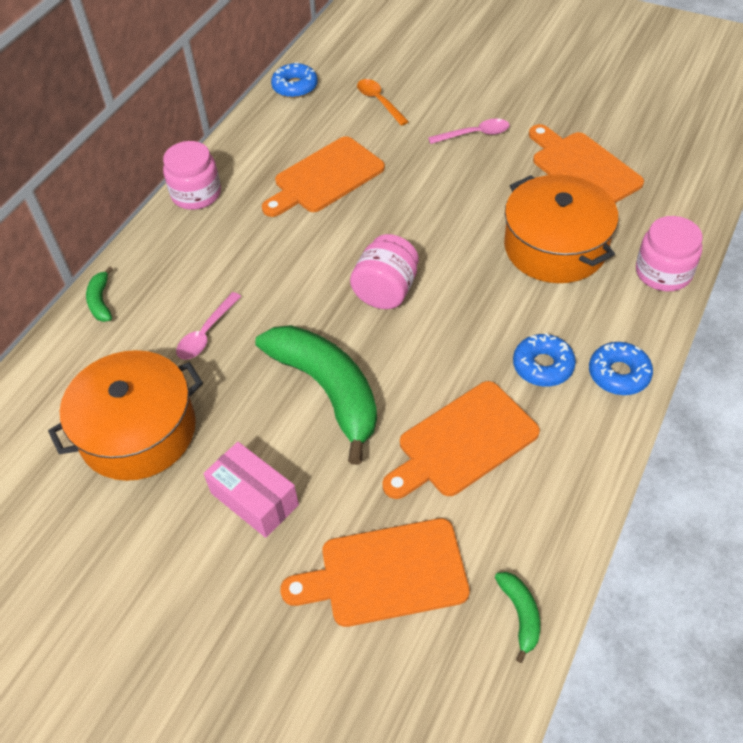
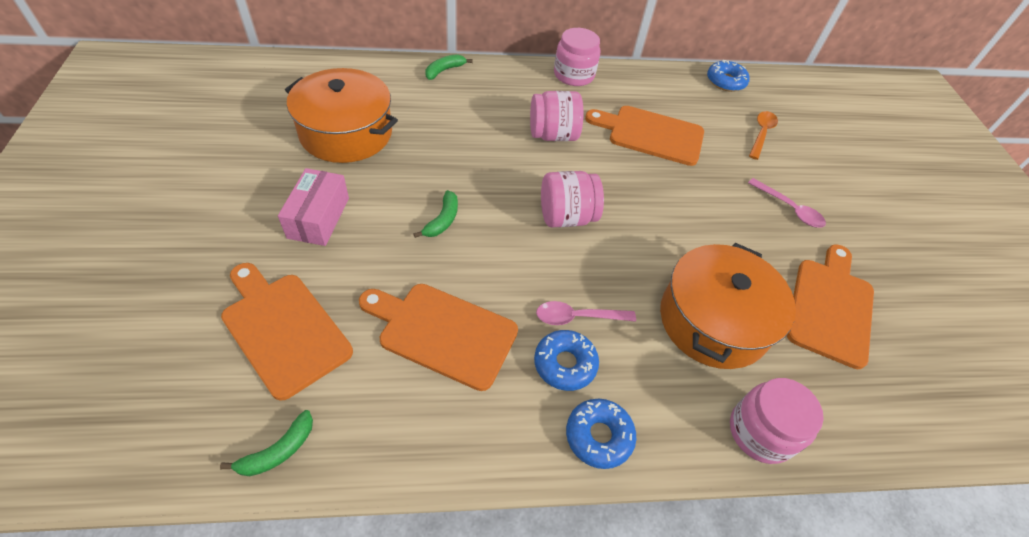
camera: 50 degrees right, 0 degrees up
(206, 333) = (451, 131): pink spoon -> pink spoon (577, 317)
(272, 252) = (553, 135): none -> pink jar
(328, 390) = (442, 220): green banana -> green banana, size x0.42

